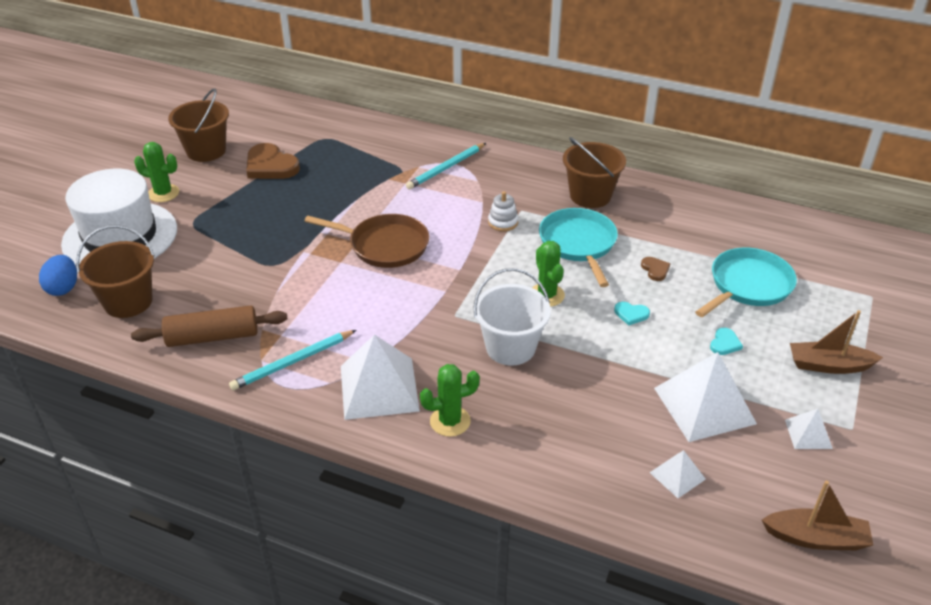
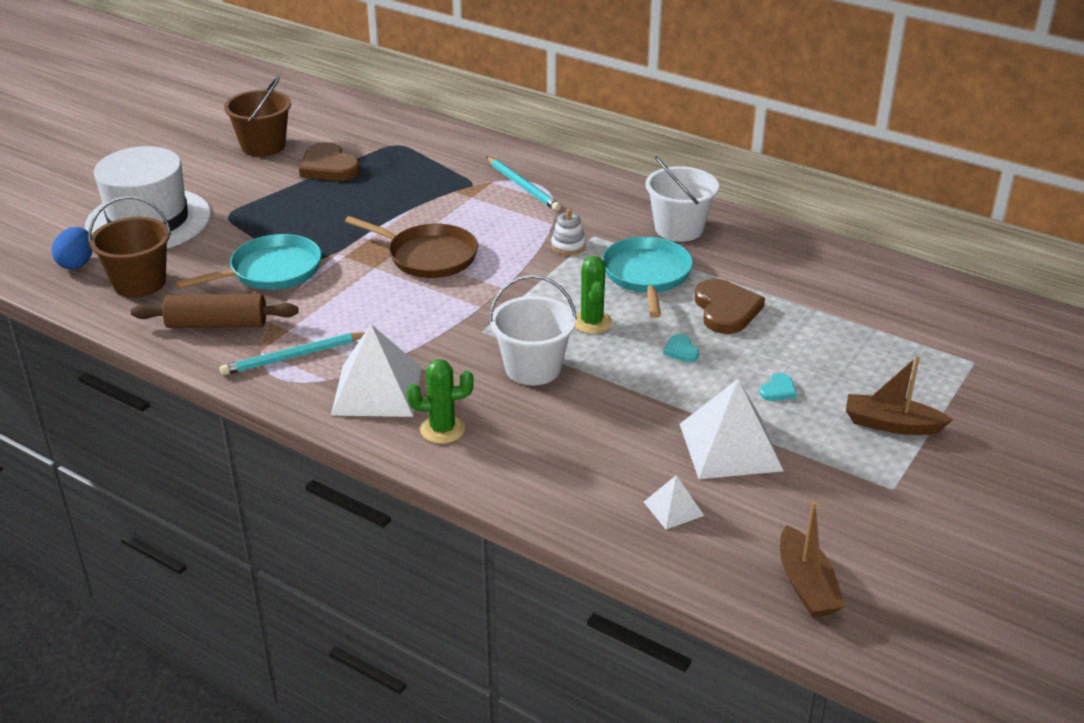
camera: 10 degrees right, 5 degrees down
(163, 193) = (205, 184): green cactus -> none
(446, 168) = (523, 186): turquoise pencil -> turquoise pencil turned 90 degrees counterclockwise
(590, 196) = (679, 229): brown bucket -> white bucket
(631, 314) = (681, 350): turquoise heart -> turquoise heart turned 45 degrees clockwise
(655, 270) = (726, 310): brown heart -> brown heart, size x2.09
(748, 285) = (829, 336): turquoise pan -> turquoise pan (271, 271)
(808, 434) = (839, 487): white pyramid -> none
(816, 538) = (806, 585): brown boat -> brown boat turned 60 degrees clockwise

